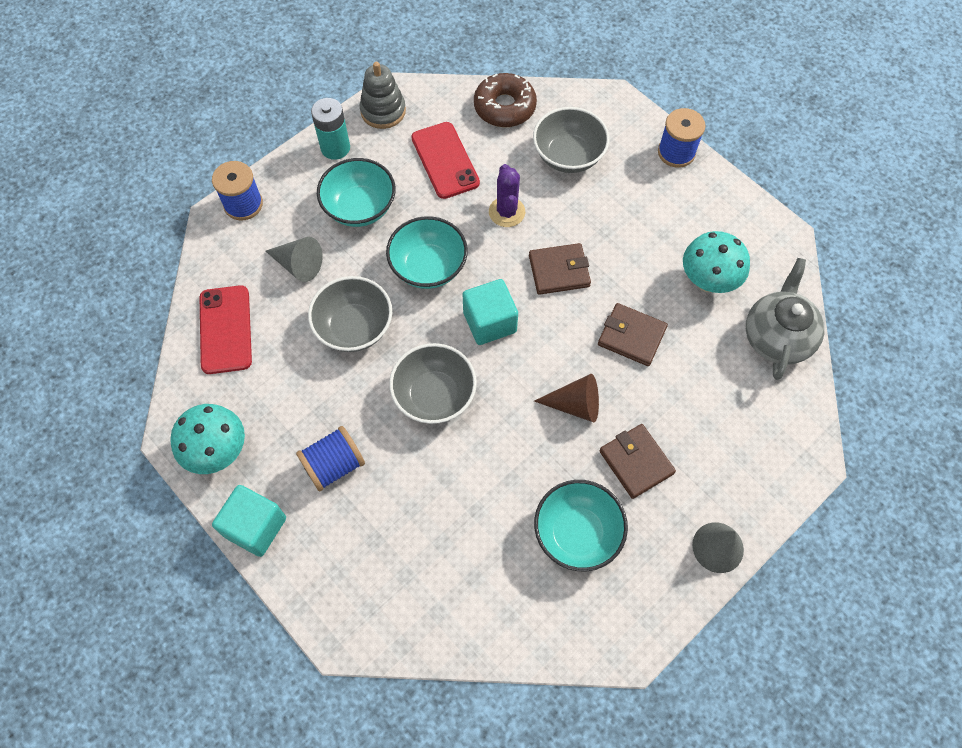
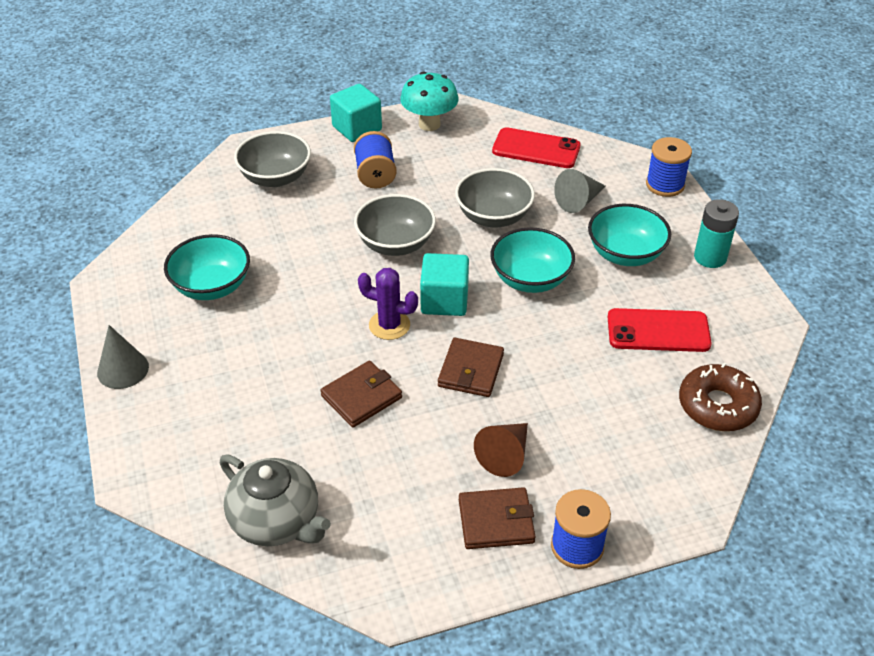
camera: 115 degrees right, 20 degrees down
(383, 111) = (748, 304): grey stacking toy -> none
(506, 212) = (566, 356): purple cactus -> purple cactus (389, 325)
(568, 156) = (619, 436): grey bowl -> grey bowl (275, 177)
(575, 405) = (322, 328): brown cone -> brown cone (505, 455)
(636, 462) = (238, 347): brown wallet -> brown wallet (496, 521)
(707, 281) = (382, 491): turquoise mushroom -> none

